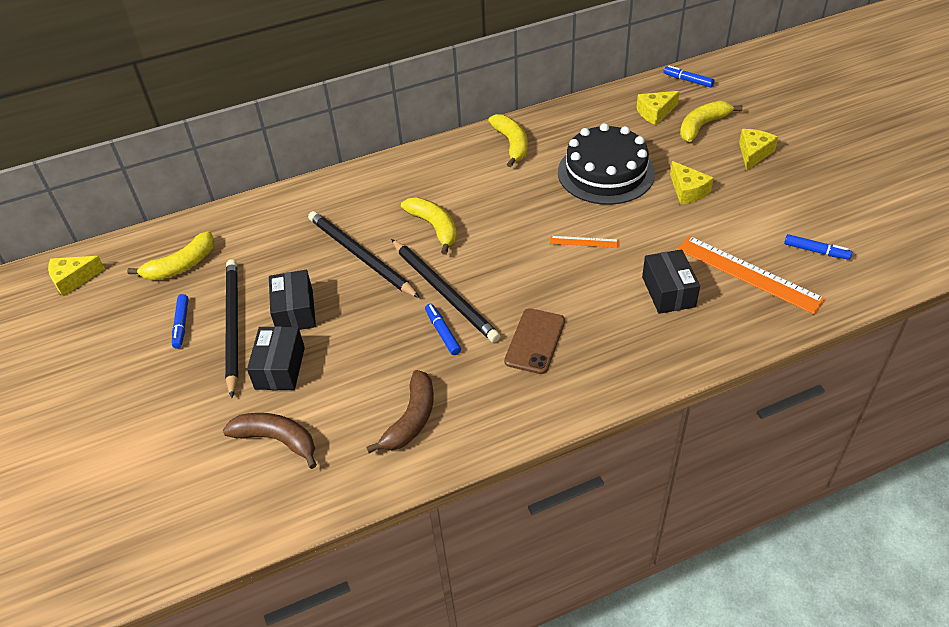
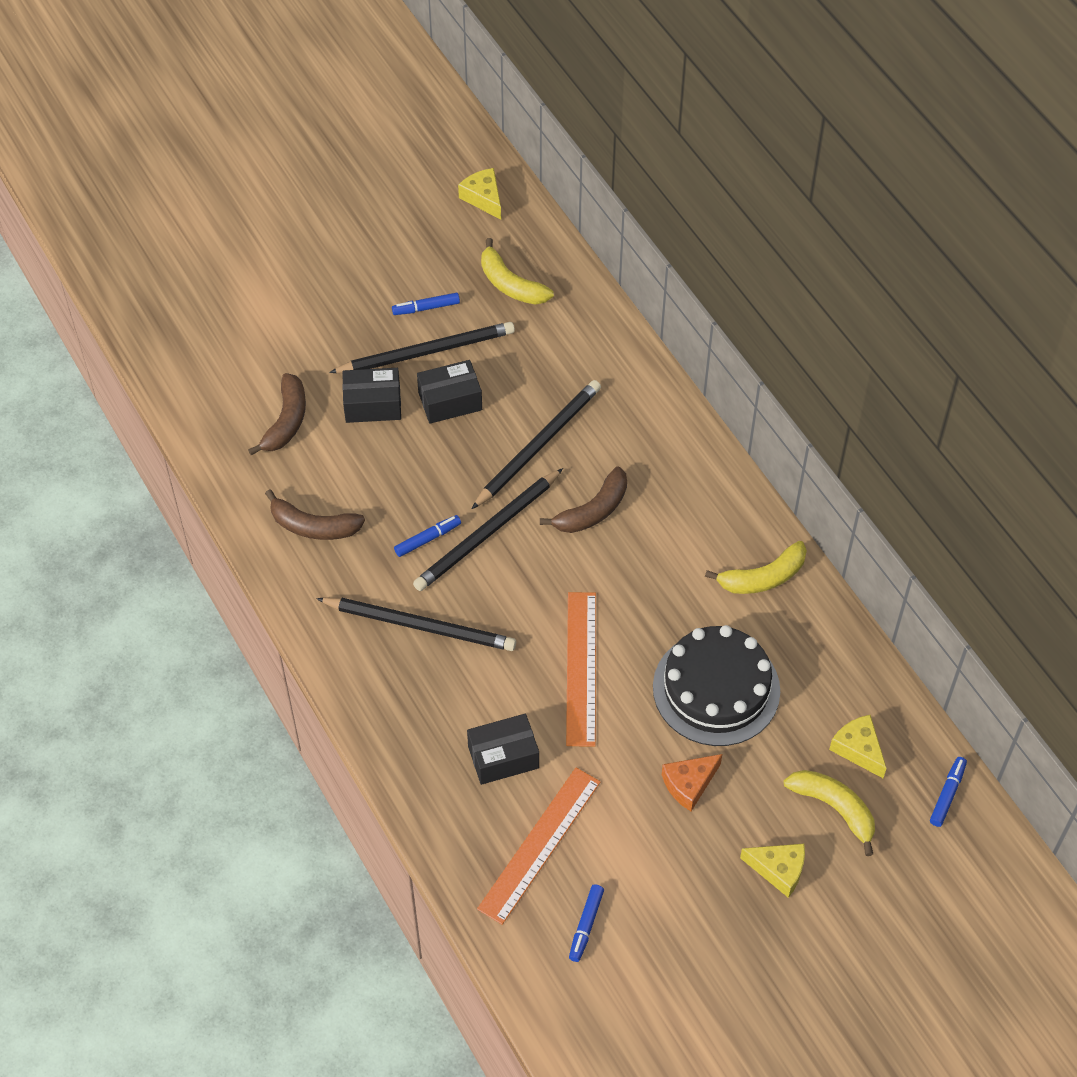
camera: 80 degrees right, 10 degrees up
(434, 227) = (593, 510): yellow banana -> brown banana
(535, 341) = (420, 626): brown phone -> black pencil
(584, 241) = (581, 668): orange ruler -> orange ruler, size x2.08
(687, 191) = (689, 784): yellow cheese -> orange cheese

